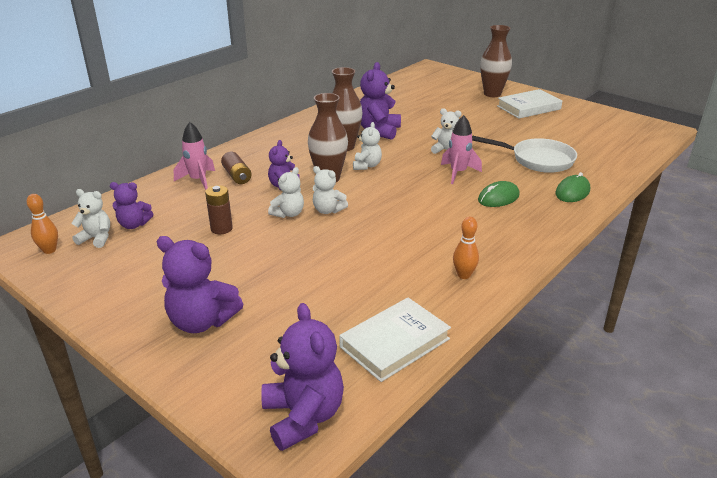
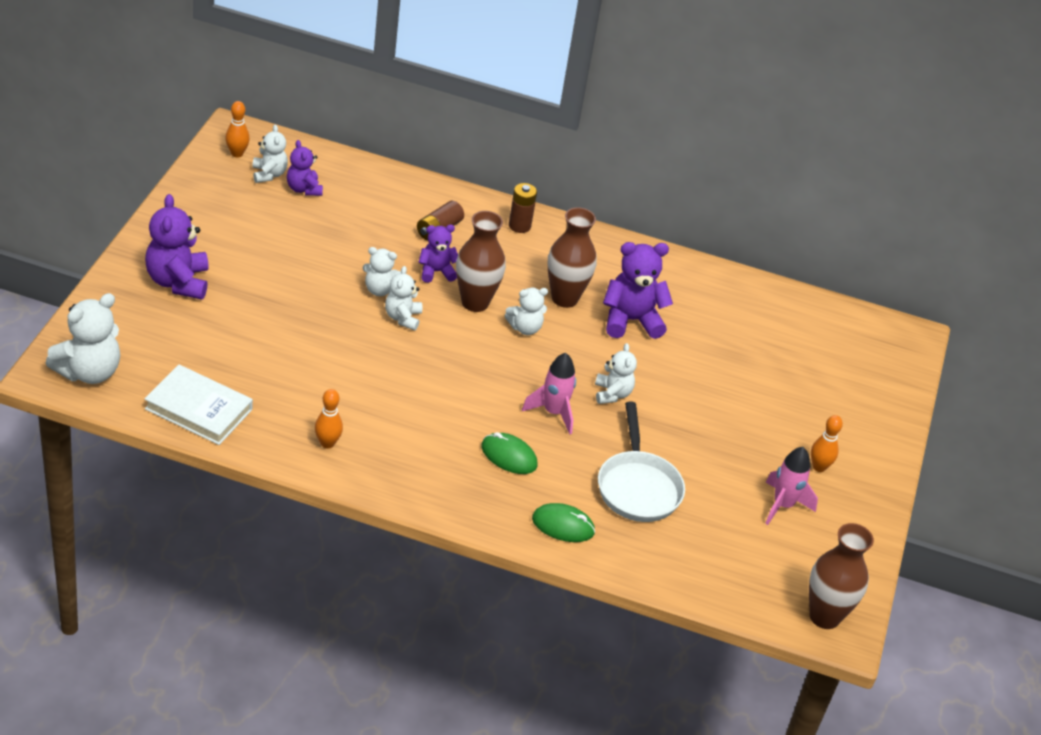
camera: 60 degrees right, 10 degrees up
(198, 180) = (412, 204): pink rocket -> pink rocket (783, 505)
(221, 228) = (327, 250): brown battery -> brown battery (519, 226)
(303, 416) = (89, 372): purple teddy bear -> white teddy bear
(492, 94) = (846, 421): brown vase -> brown vase (824, 616)
(528, 108) = (819, 467): white book -> orange bowling pin

